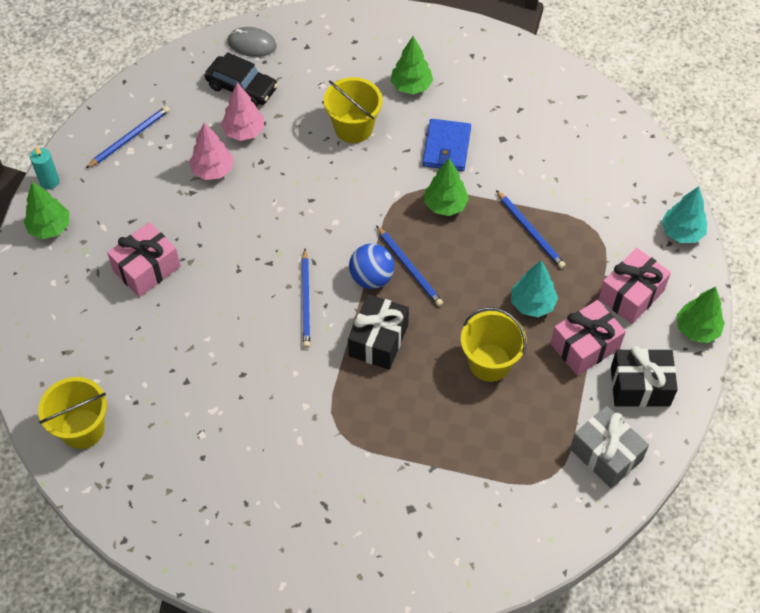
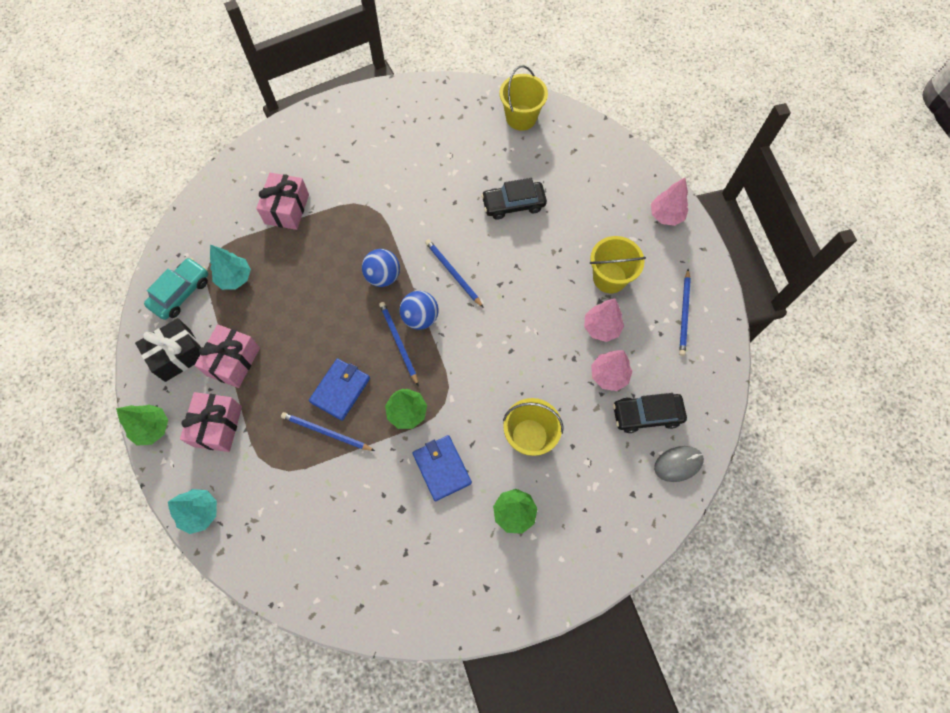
camera: 145 degrees right, 10 degrees up
(49, 181) = (701, 246): turquoise candle -> none
(50, 227) = (666, 216): green tree -> pink tree
(147, 269) = (576, 229): pink gift -> pink gift (287, 209)
(184, 333) = (513, 204): none -> black car
(378, 340) = (383, 276): black gift -> blue ball
(409, 268) = (398, 342): blue pencil -> blue pencil turned 45 degrees clockwise
(489, 362) = (296, 308): yellow bucket -> yellow bucket (609, 278)
(494, 259) = (340, 390): none -> blue wallet
(532, 304) = (290, 370): turquoise tree -> turquoise tree (235, 278)
(605, 455) = (181, 293): grey gift -> turquoise car

